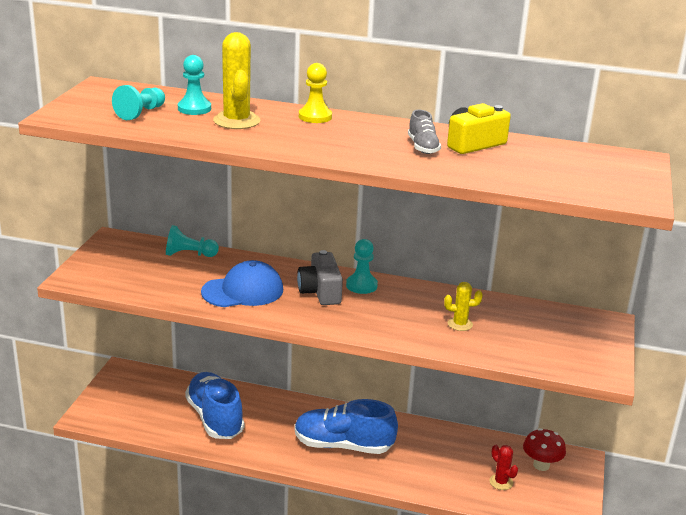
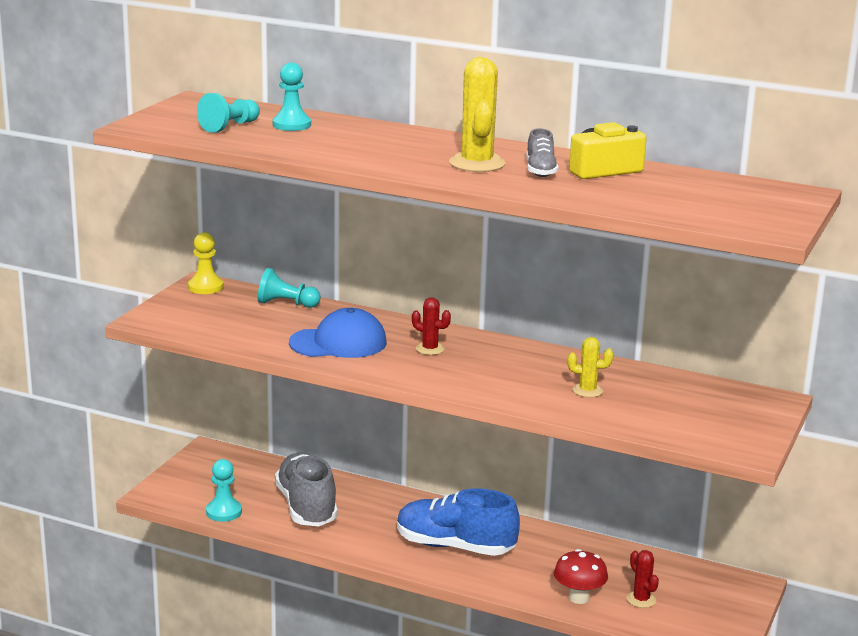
camera: 10 degrees right, 5 degrees down
(215, 418) = (306, 507): blue shoe -> grey shoe
(236, 121) = (335, 138): yellow cactus -> yellow cactus (477, 163)
(315, 117) = (428, 138): yellow pawn -> yellow pawn (205, 287)
(320, 292) = (430, 349): grey camera -> red cactus
(361, 285) = (481, 346): turquoise pawn -> turquoise pawn (224, 512)
(541, 465) = (698, 587): red mushroom -> red mushroom (579, 598)

